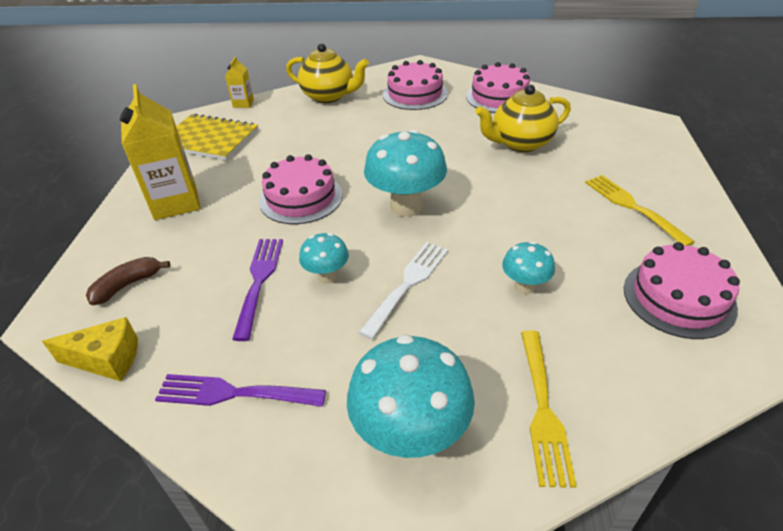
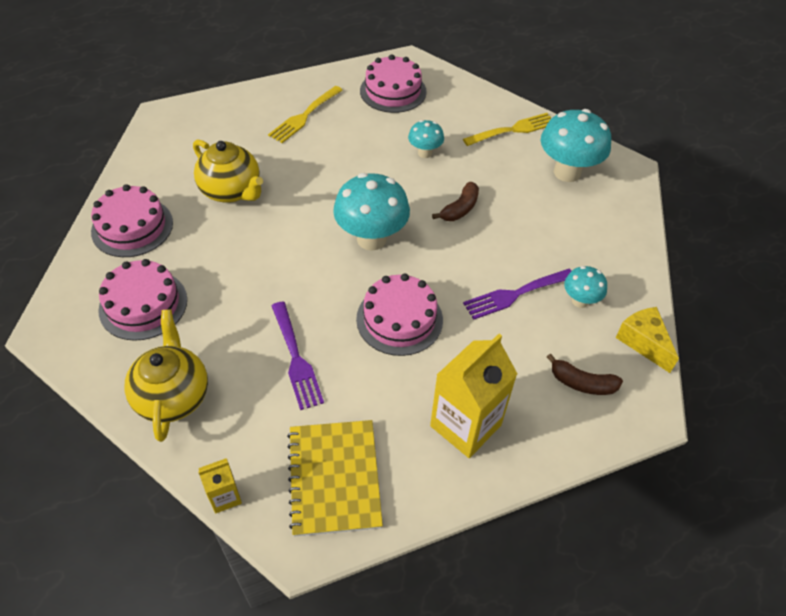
camera: 120 degrees left, 10 degrees up
(233, 393) = (607, 257): purple fork -> purple fork (296, 359)
(327, 276) = (482, 255): turquoise mushroom -> turquoise mushroom (580, 301)
(408, 284) = (460, 209): white fork -> brown banana

